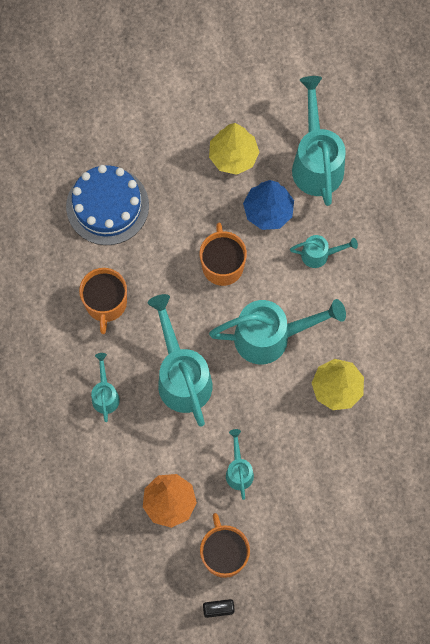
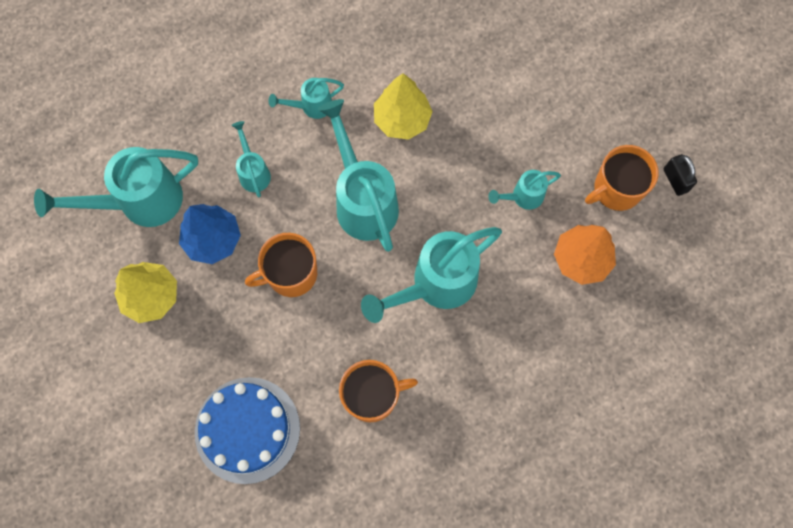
camera: 105 degrees left, 0 degrees up
(105, 395) = (482, 364): turquoise watering can -> turquoise watering can (311, 106)

